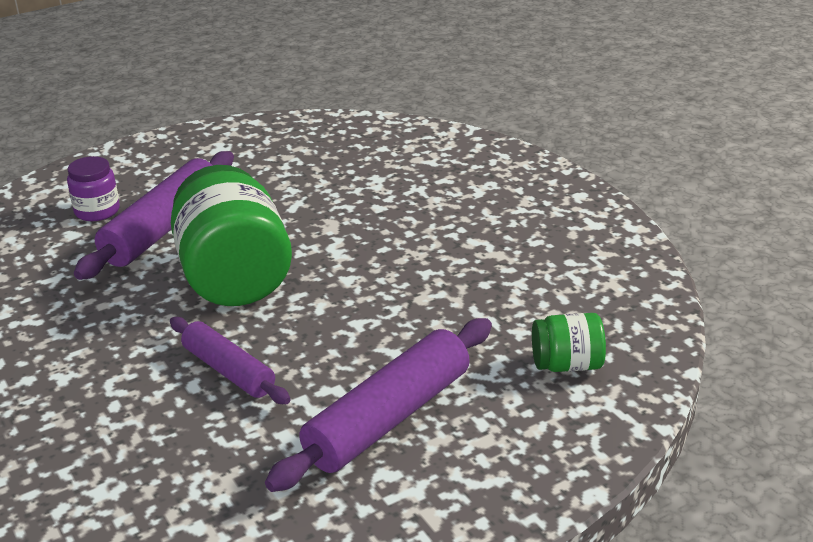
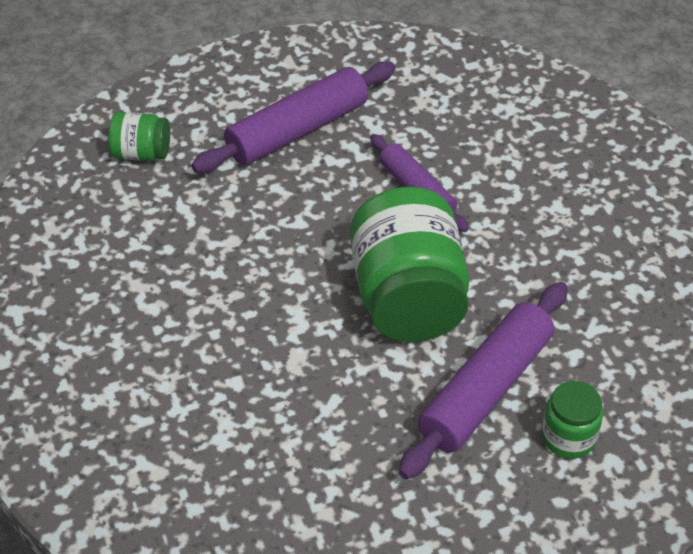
camera: 170 degrees left, 15 degrees up
(97, 211) = (568, 437): purple jar -> green jar

